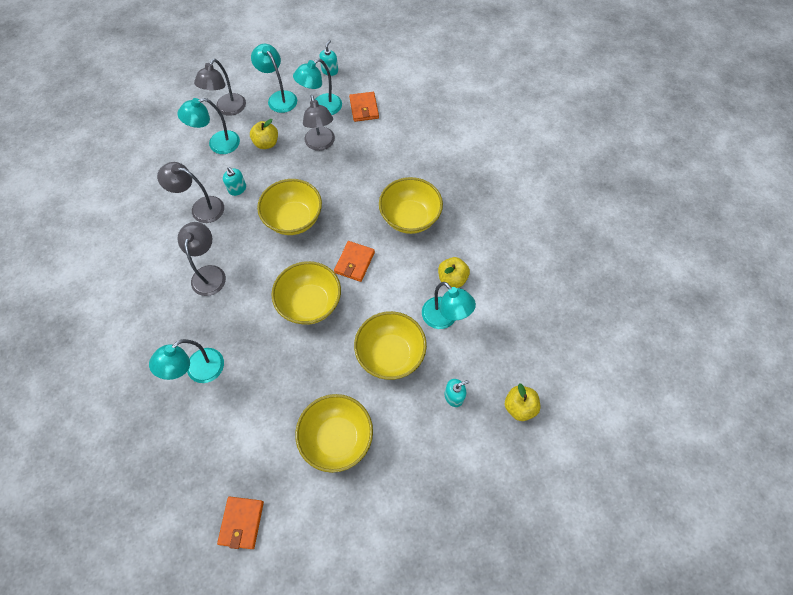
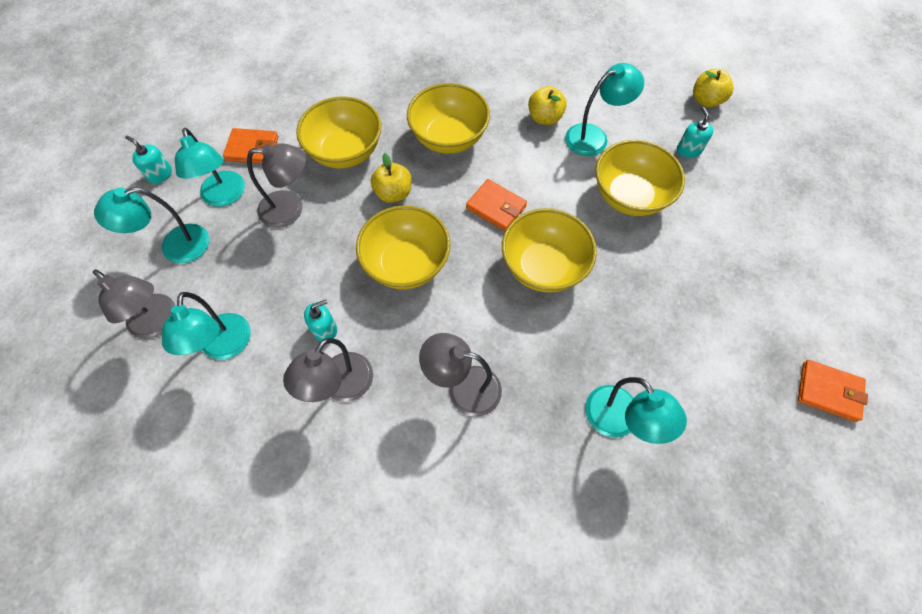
camera: 75 degrees left, 0 degrees up
(266, 143) = (256, 277): yellow apple -> yellow apple (393, 193)
(337, 438) = (728, 270): yellow bowl -> yellow bowl (345, 152)

